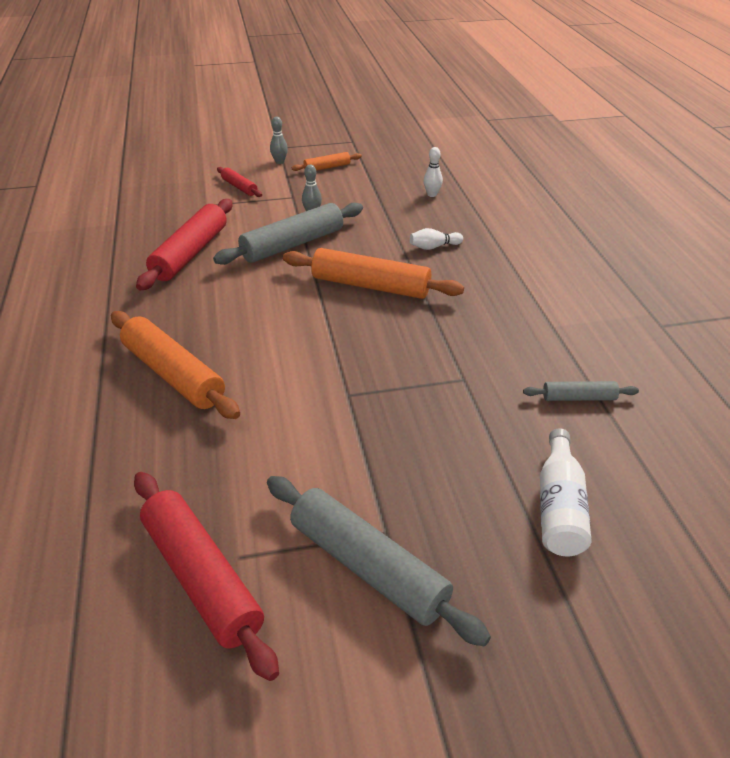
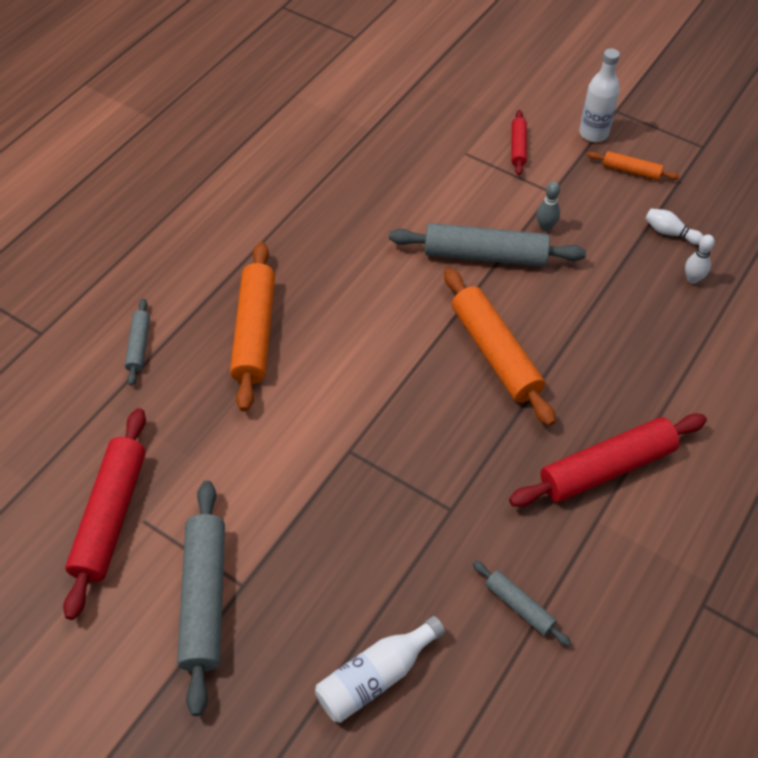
camera: 45 degrees right, 15 degrees up
(71, 444) = (139, 346): none -> grey rolling pin
(190, 253) = (392, 207): red rolling pin -> red rolling pin (606, 468)
(279, 162) = (593, 133): grey bowling pin -> white bottle
(434, 247) = (607, 348): white bowling pin -> white bowling pin (669, 233)

